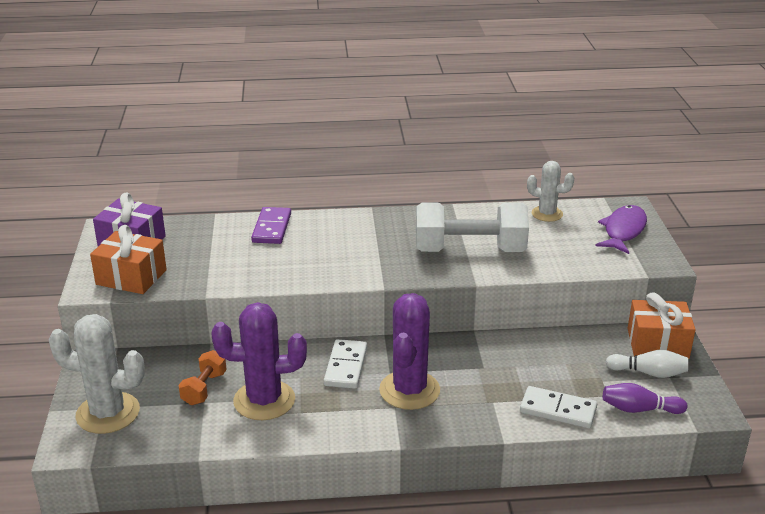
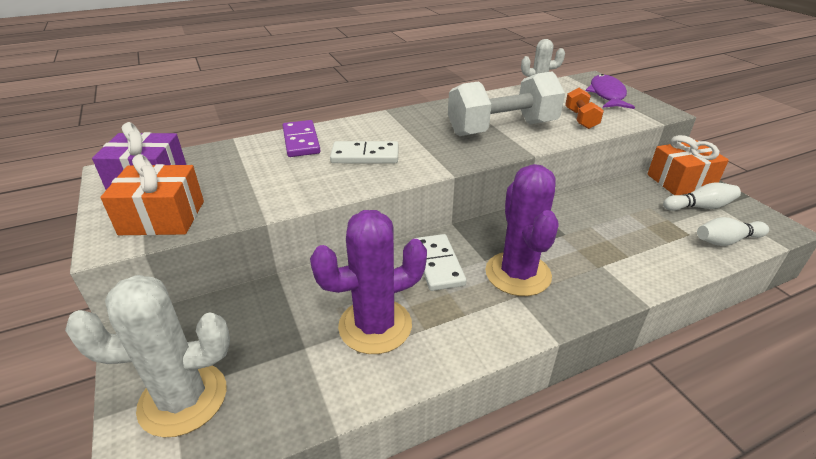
camera: 20 degrees left, 5 degrees up
(204, 388) = (296, 330): orange dumbbell -> orange dumbbell (581, 119)
(558, 410) = (664, 259): white domino -> white domino (365, 156)
(639, 409) = (726, 241): purple bowling pin -> white bowling pin

